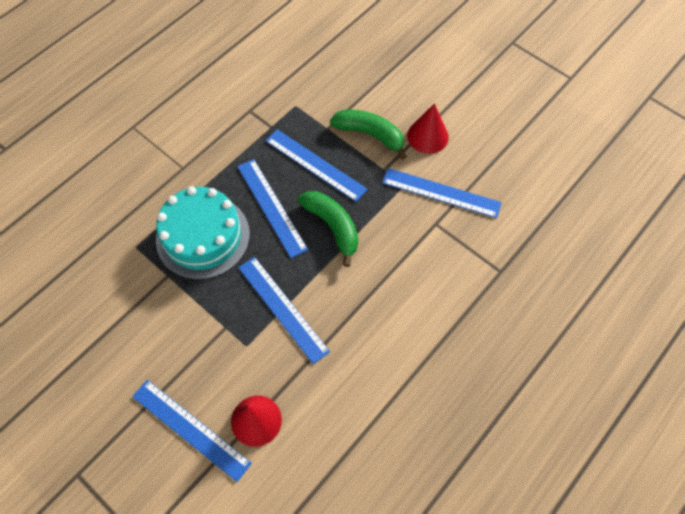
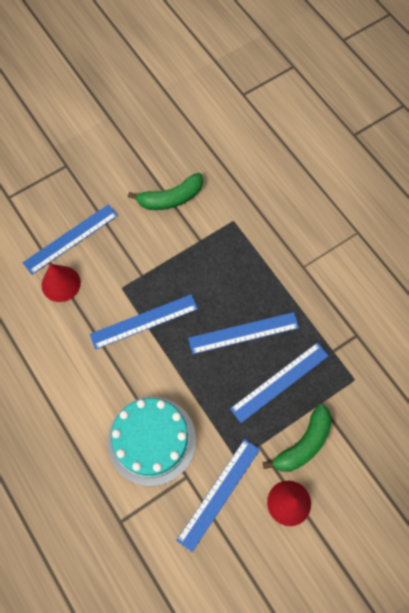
camera: 105 degrees right, 5 degrees up
(203, 236) = (229, 272): turquoise cake -> turquoise cake (151, 440)
(332, 226) = (209, 381): green banana -> green banana (171, 198)

